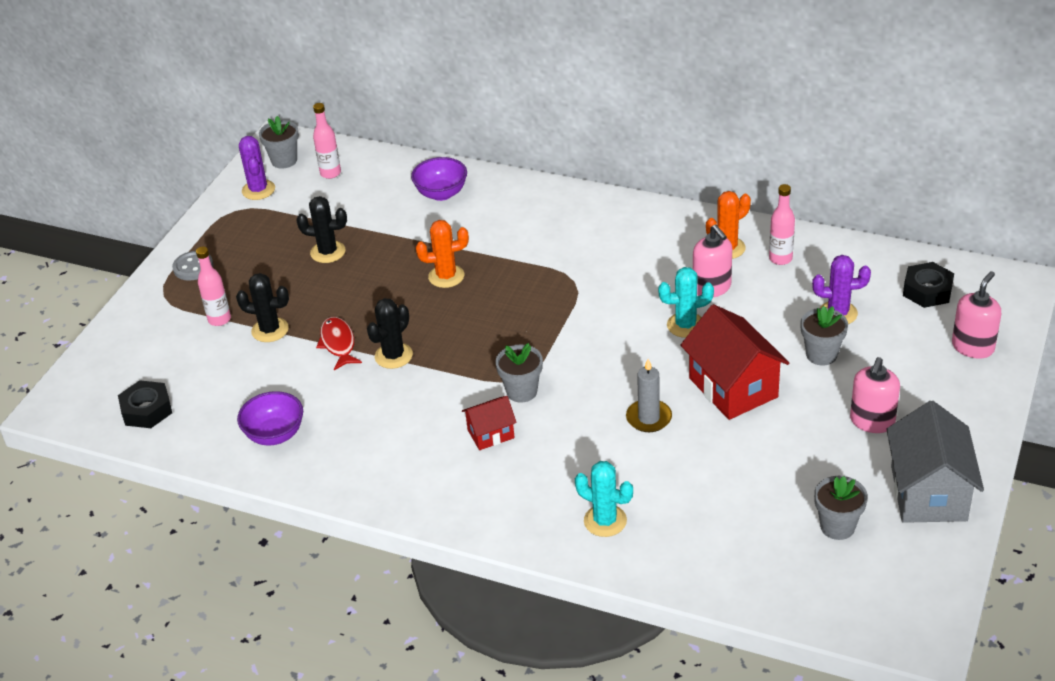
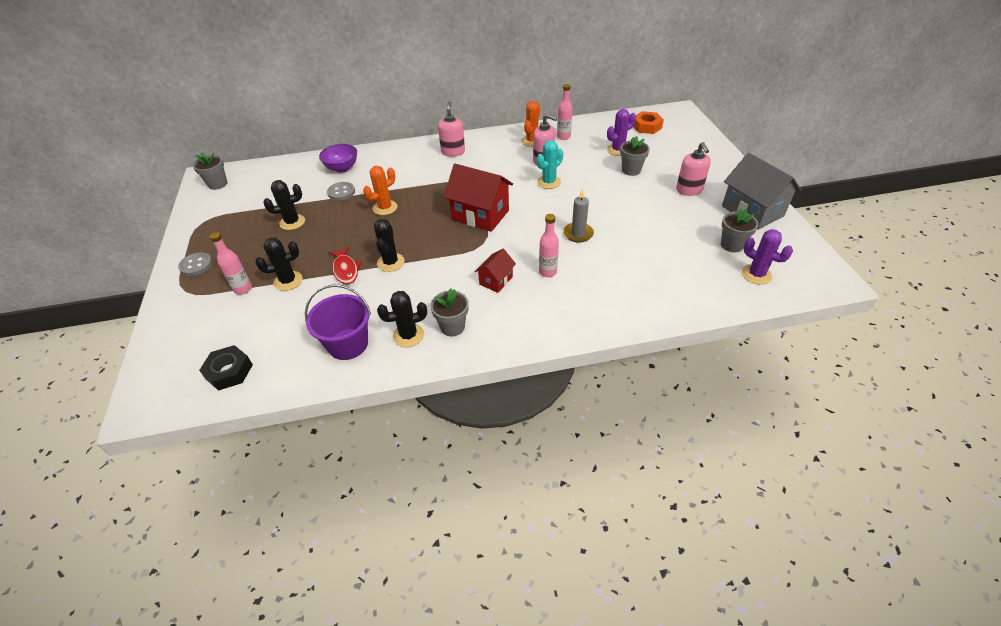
camera: 35 degrees left, 5 degrees up
(258, 190) = (211, 205): purple cactus -> purple cactus (756, 274)
(275, 435) = (348, 344): purple bowl -> purple bucket
(330, 173) = (257, 181): pink bottle -> pink bottle (547, 272)
(338, 343) = (345, 270): red fish -> red fish turned 150 degrees counterclockwise
(341, 455) = (408, 335): none -> black cactus
(413, 231) = (341, 192): none -> grey button
(521, 391) = (491, 250): grey flower pot -> grey flower pot (452, 327)
(605, 521) = (612, 298): turquoise cactus -> none
(733, 387) = (605, 201): red house -> red house (480, 215)
(927, 291) = (646, 126): black nut -> orange nut
(973, 347) = (694, 142): pink soap dispenser -> pink soap dispenser (453, 152)

